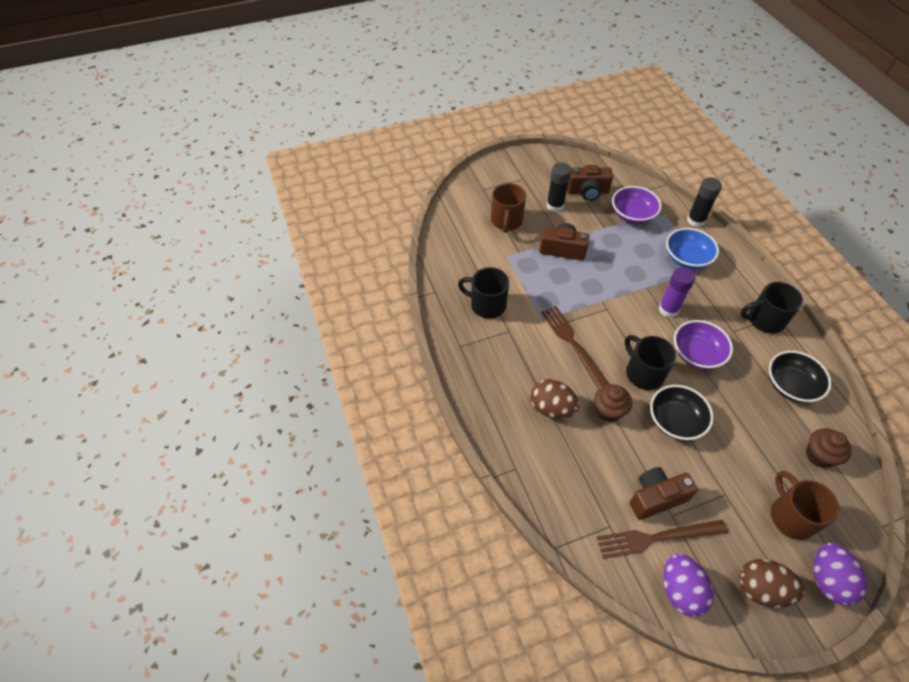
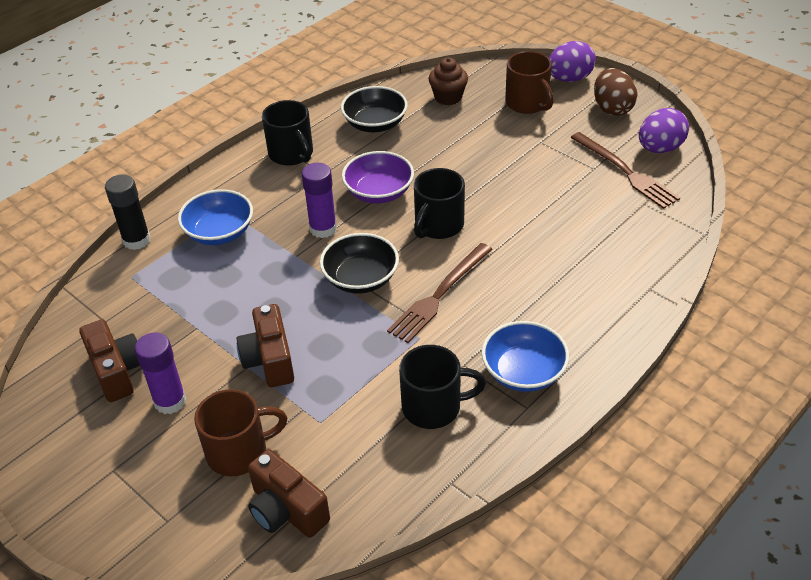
camera: 115 degrees left, 10 degrees down
(486, 357) = (523, 372): none -> blue bowl
(487, 305) = (433, 407): black mug -> black mug turned 90 degrees counterclockwise
(551, 408) = (548, 284): brown egg -> none
(555, 205) = (170, 401): black glue stick -> purple glue stick
(608, 411) = (512, 239): brown cupcake -> none
(632, 215) = (152, 305): purple bowl -> none
(656, 497) = (585, 181): brown camera -> brown camera (286, 510)
(675, 421) = (484, 188): black bowl -> black bowl (361, 279)
(791, 516) = (528, 103): brown mug -> brown mug turned 75 degrees counterclockwise

